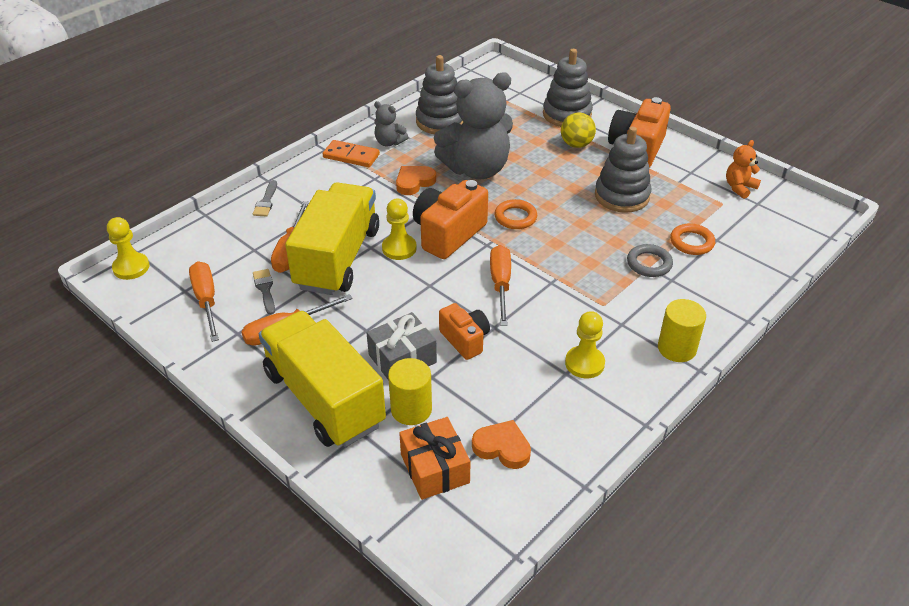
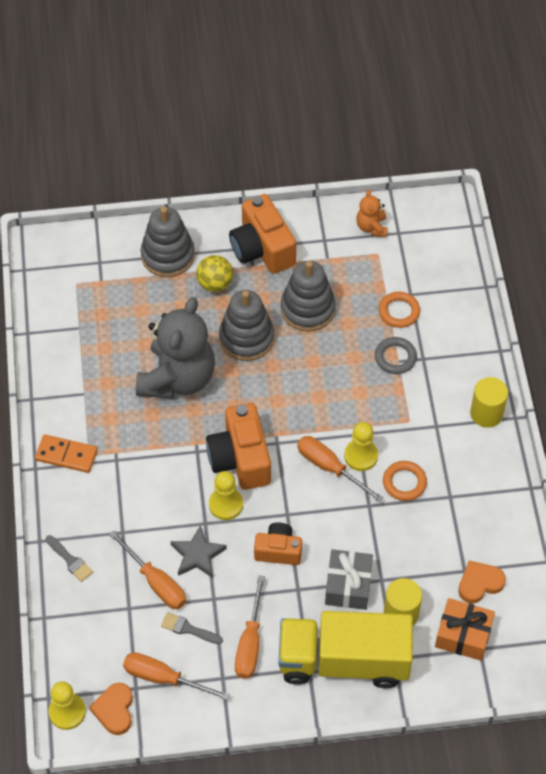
camera: 50 degrees left, 15 degrees up
(337, 258) = (197, 555): yellow truck -> grey star
(351, 156) = (66, 455): orange domino -> orange domino turned 45 degrees clockwise
(389, 142) = (75, 413): grey teddy bear -> none
(414, 182) = (151, 435): orange heart -> orange heart (114, 710)
(440, 121) = (82, 353): grey stacking toy -> grey stacking toy (246, 338)
(465, 340) = (365, 533): orange camera -> orange camera (278, 550)
(515, 217) = (264, 399): orange ring -> orange ring (404, 482)
(584, 363) = (451, 478): yellow pawn -> yellow pawn (361, 456)

